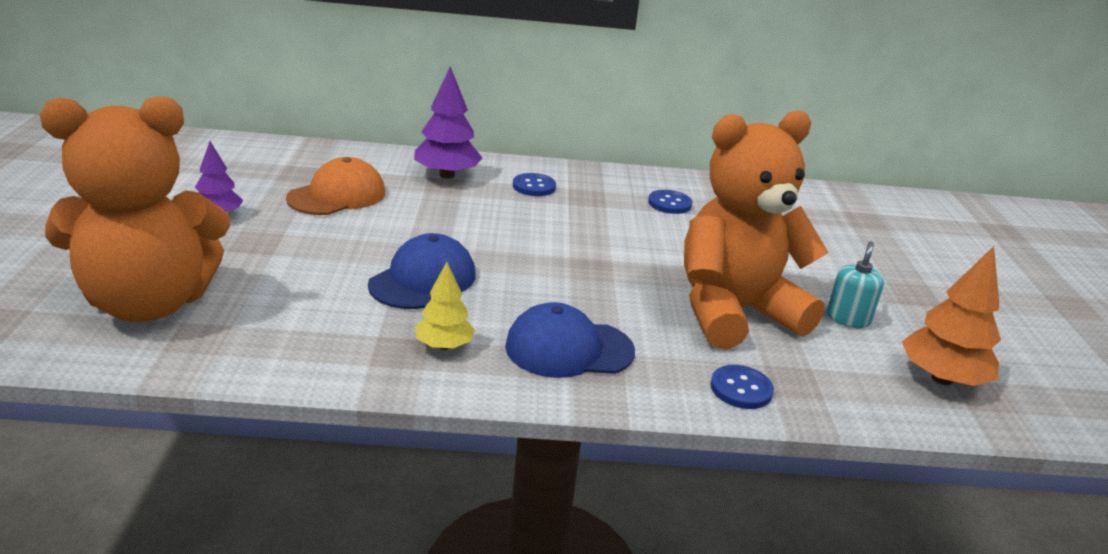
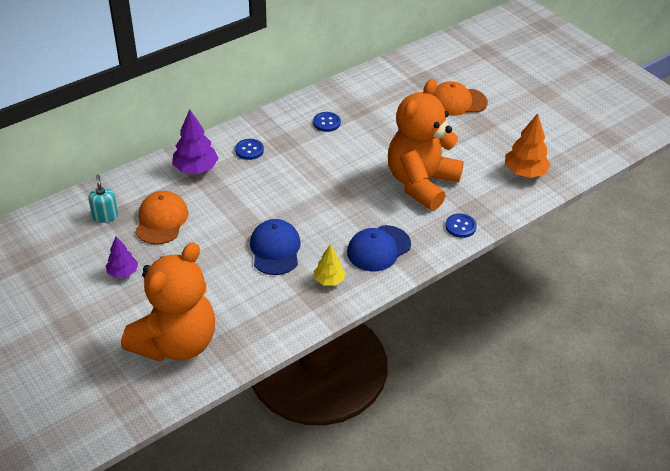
camera: 35 degrees left, 15 degrees up
(848, 319) = (467, 158): turquoise soap dispenser -> turquoise soap dispenser (105, 216)
(898, 258) = (457, 102): none -> orange cap

